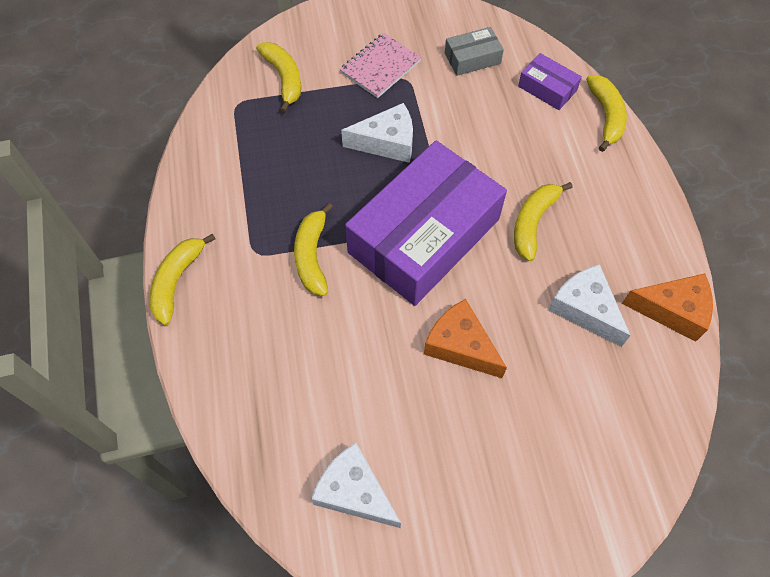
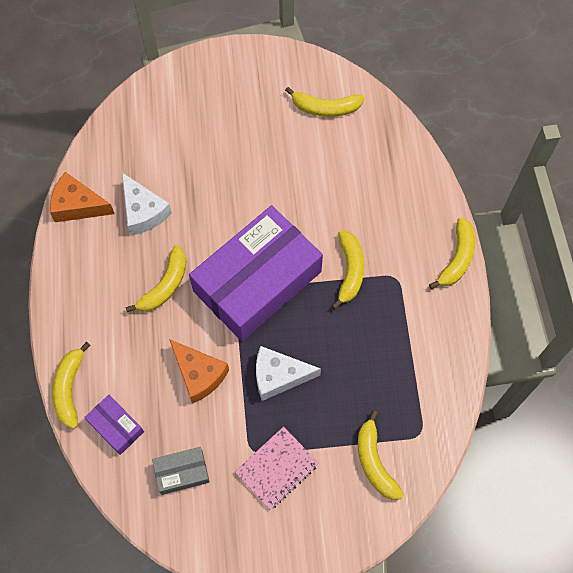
camera: 175 degrees left, 5 degrees up
(354, 491) = (325, 108): white cheese -> yellow banana
(460, 345) = (242, 192): orange cheese -> orange cheese (199, 374)

